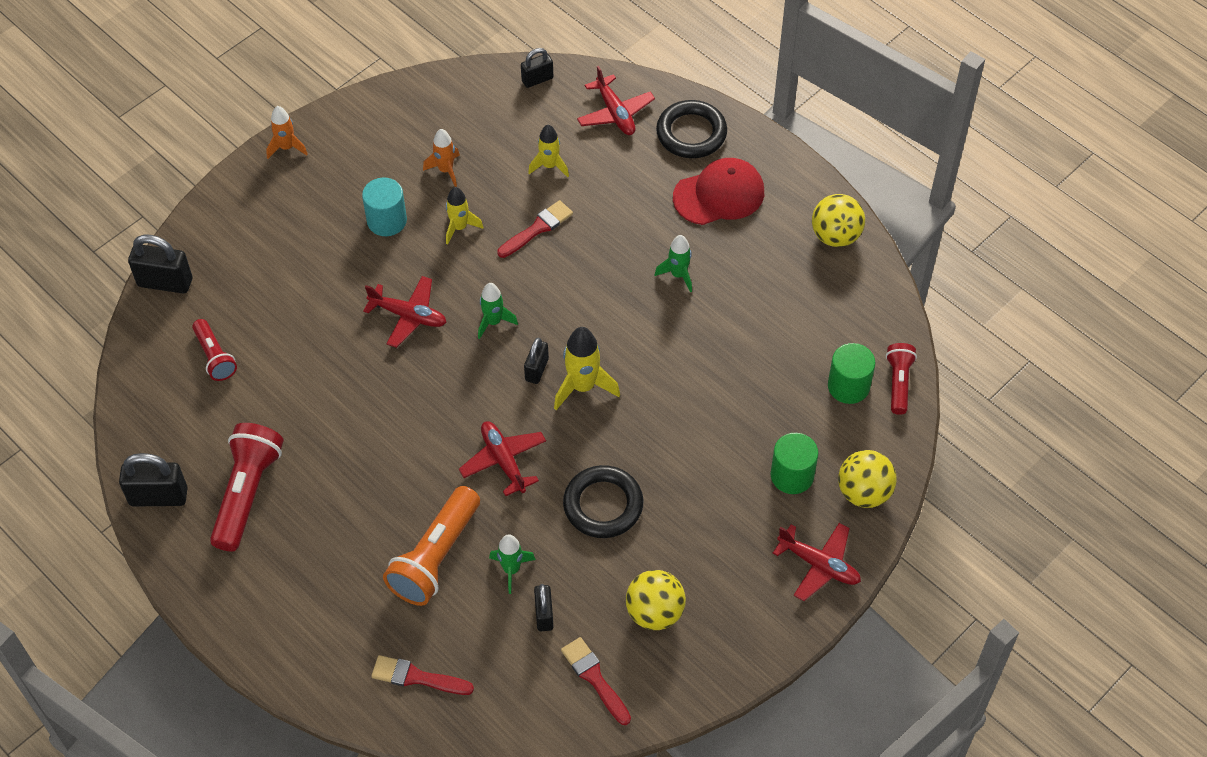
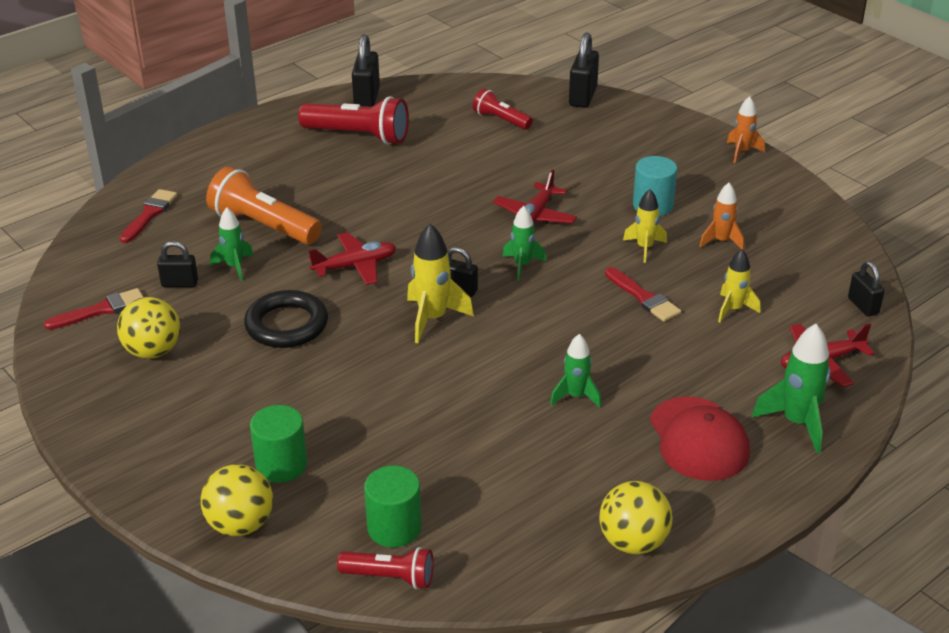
camera: 95 degrees right, 20 degrees down
(215, 357) = (501, 120): red flashlight -> red flashlight turned 60 degrees clockwise
(691, 133) = (797, 423): black ring -> green rocket
(819, 565) = (160, 475): red plane -> none

